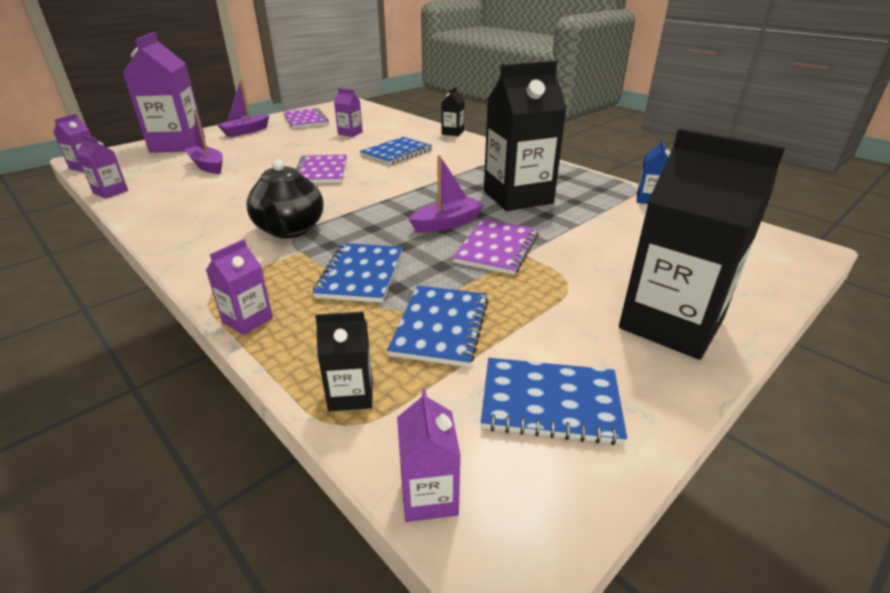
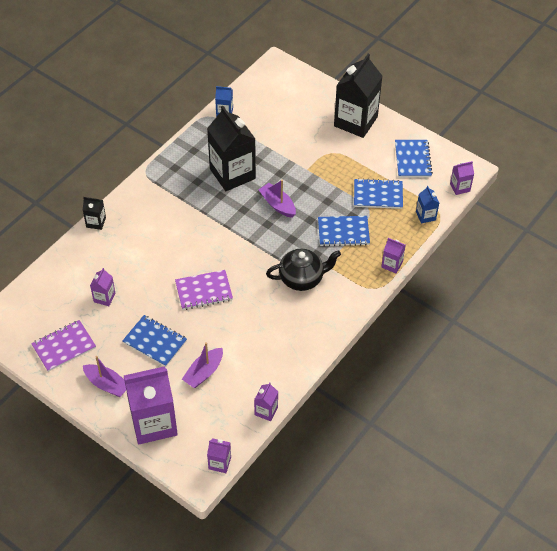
camera: 100 degrees left, 20 degrees up
(351, 394) = (425, 216): black carton -> blue carton
(396, 153) = (155, 252): blue notebook -> blue notebook (155, 342)
(497, 248) = (303, 180): purple notebook -> none

